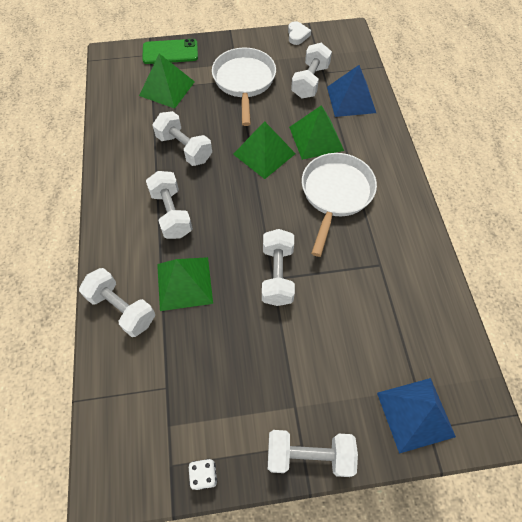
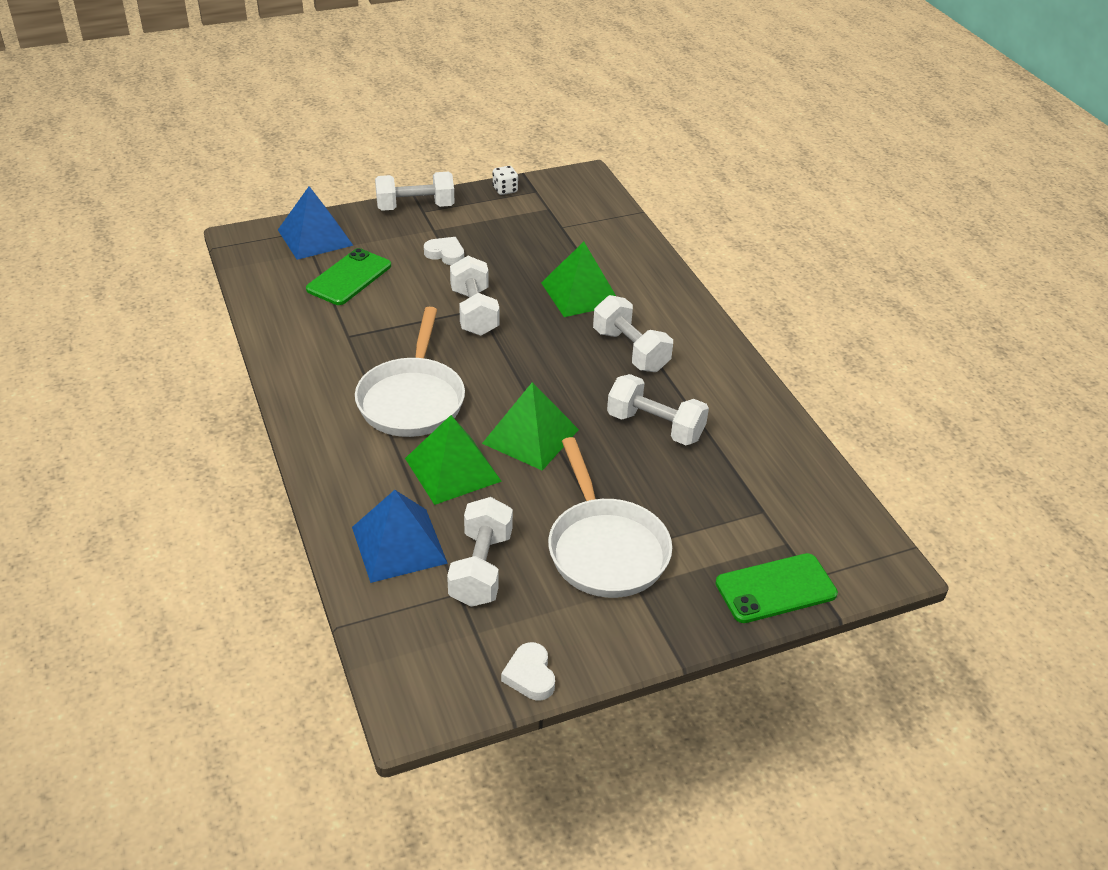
camera: 165 degrees right, 20 degrees down
(122, 308) = (638, 268): white dumbbell -> none
(167, 88) = (737, 515): green pyramid -> none
(289, 361) = (445, 254): none -> white heart
(380, 340) = (349, 277): none -> green phone

